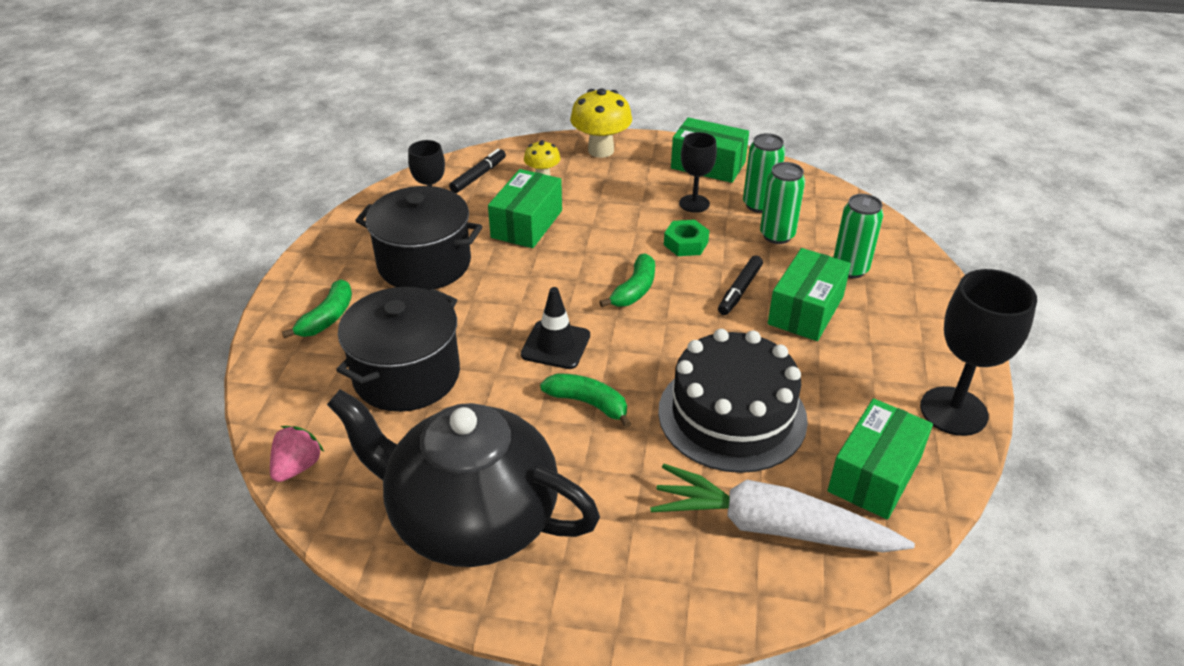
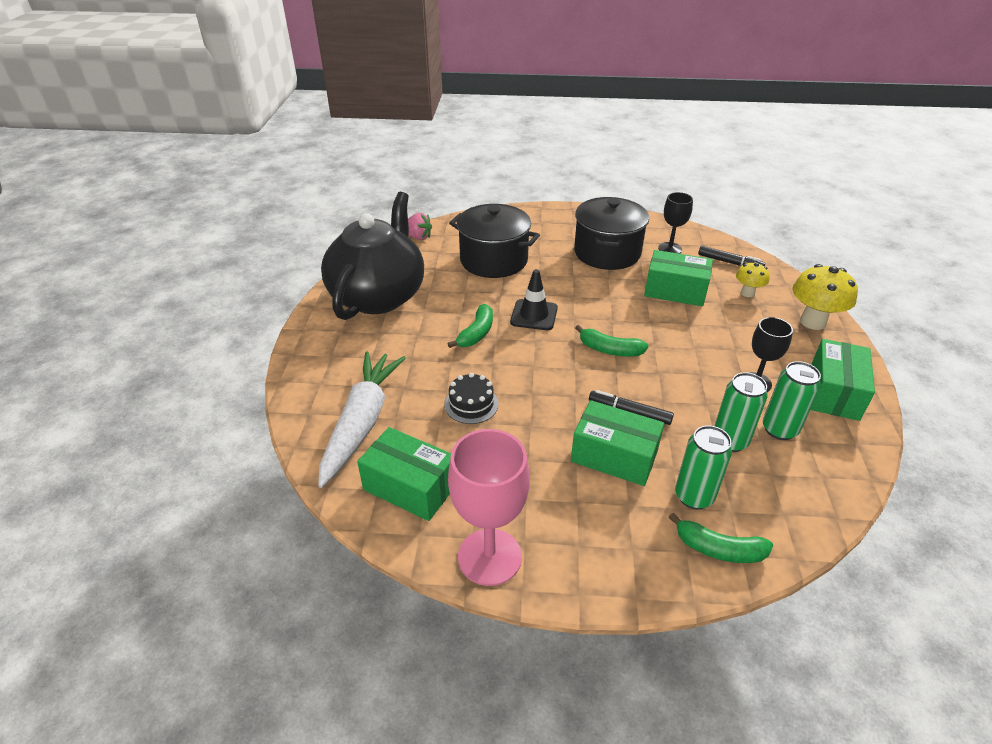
camera: 85 degrees right, 0 degrees up
(327, 318) = (540, 226): green banana -> green banana (718, 549)
(686, 243) = (687, 378): green nut -> none
(732, 415) = (471, 404): black cake -> black cake, size x0.46
(953, 411) = (489, 557): black goblet -> pink goblet

